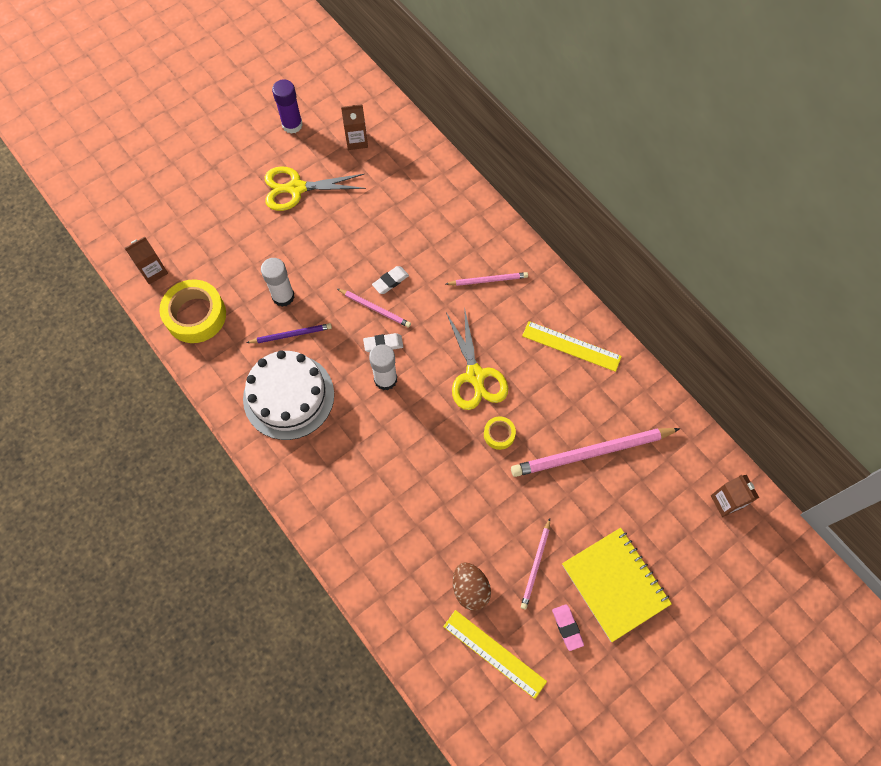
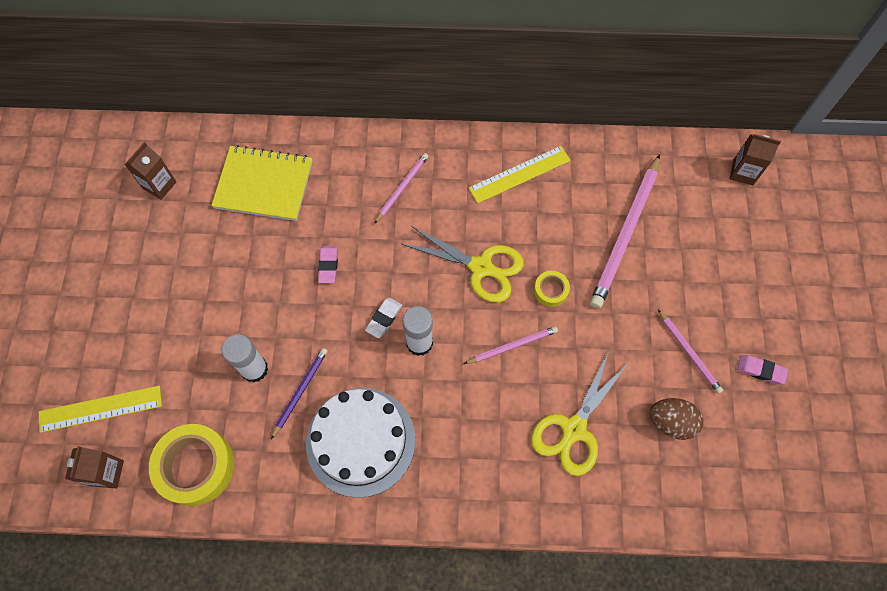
camera: 50 degrees left, 0 degrees up
(292, 125) = (84, 226): purple glue stick -> none
(296, 188) = (154, 273): yellow scissors -> yellow scissors (574, 429)
(375, 308) = (343, 299): pink pencil -> pink pencil (512, 346)
(390, 281) = (328, 265): white eraser -> pink eraser
(494, 654) = (742, 447): yellow ruler -> yellow ruler (100, 409)
(615, 584) = (750, 305): yellow notebook -> yellow notebook (264, 184)

